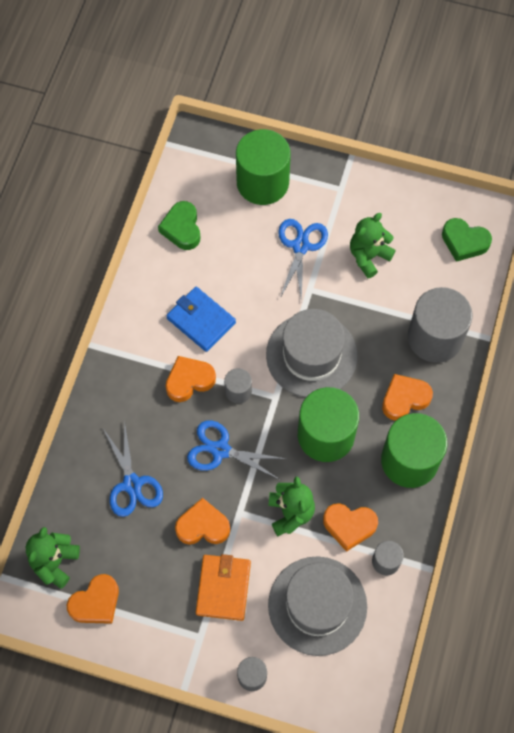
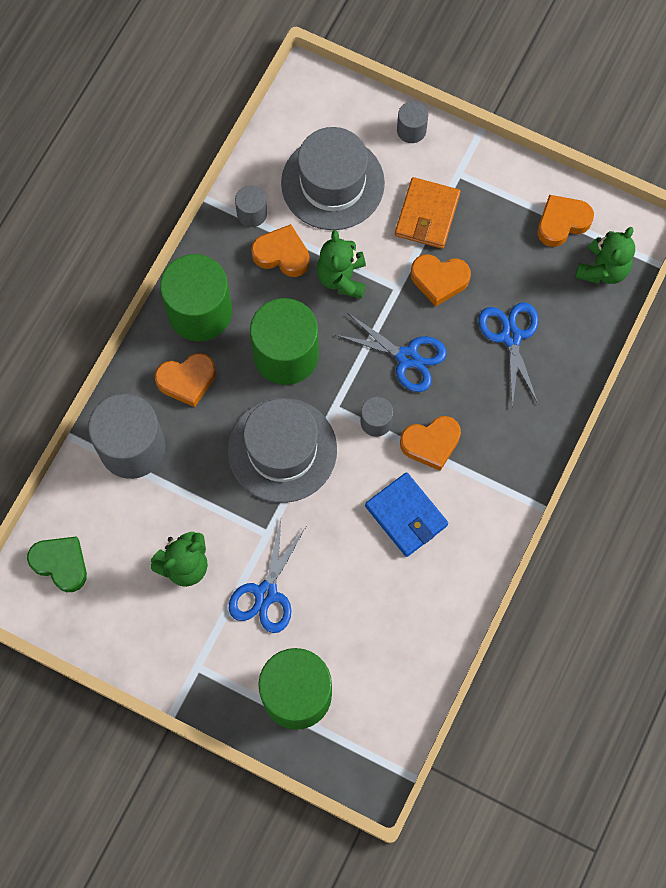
camera: 170 degrees left, 5 degrees up
(182, 228) = (412, 645): green heart -> none

